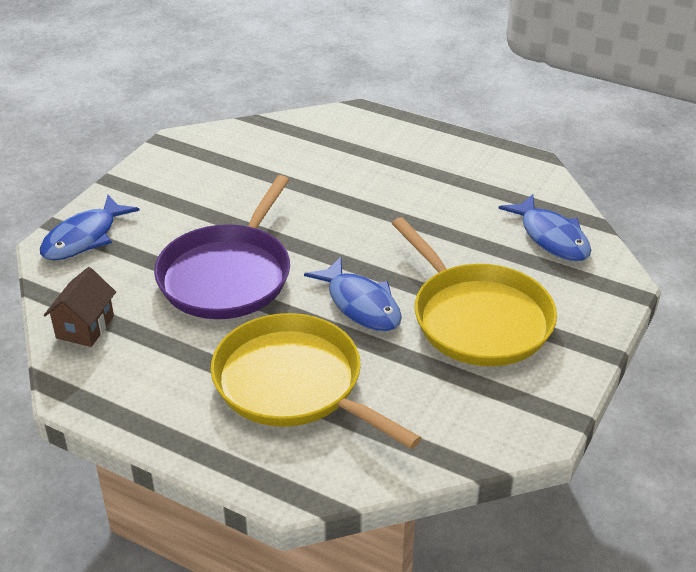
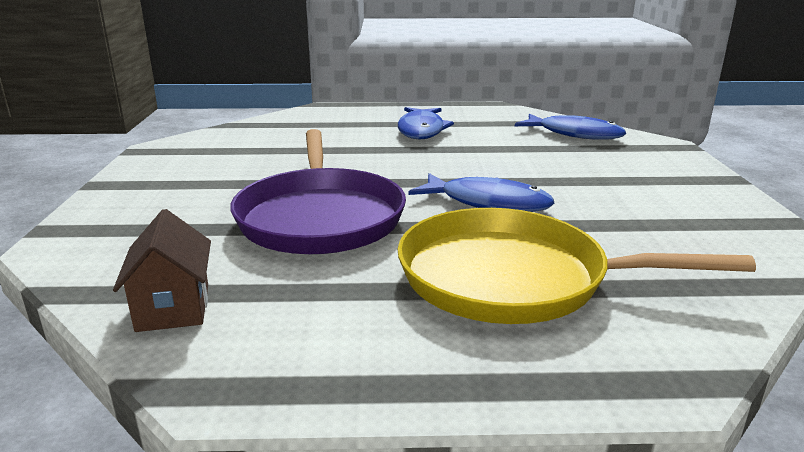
camera: 30 degrees left, 15 degrees down
(84, 238) = (100, 230): blue fish -> blue fish (421, 130)
(477, 318) = (602, 185): yellow pan -> none

